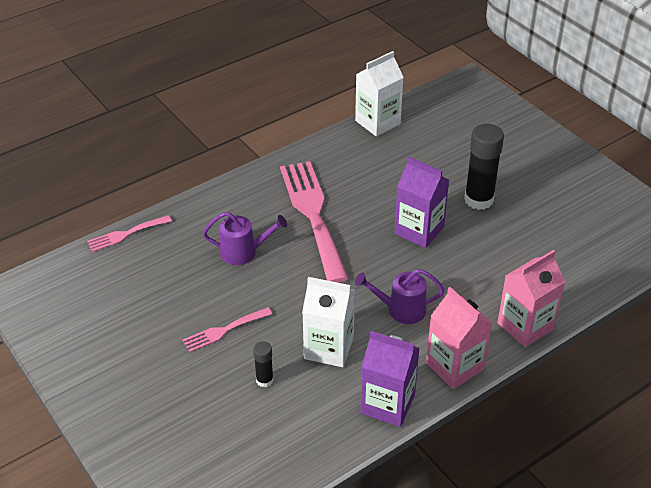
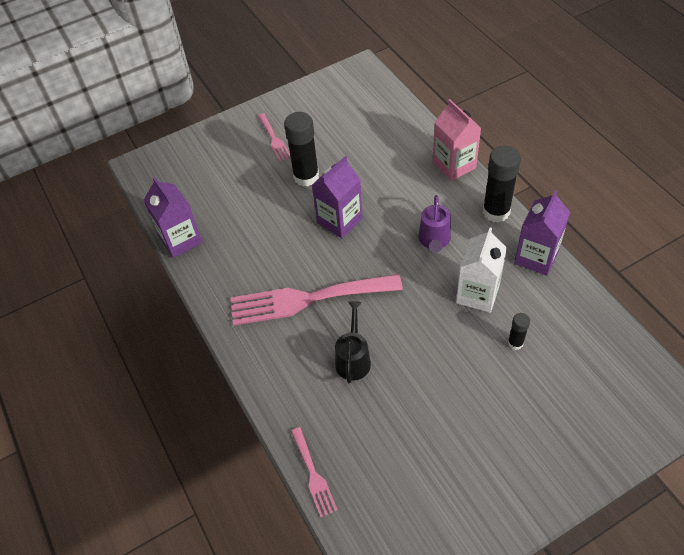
camera: 80 degrees left, 10 degrees up
(223, 331) = (457, 376): pink fork -> pink fork (274, 139)
(244, 252) = (353, 359): purple watering can -> black watering can
(377, 122) = (180, 240): white carton -> purple carton
(454, 366) = (496, 212): pink carton -> black glue stick

